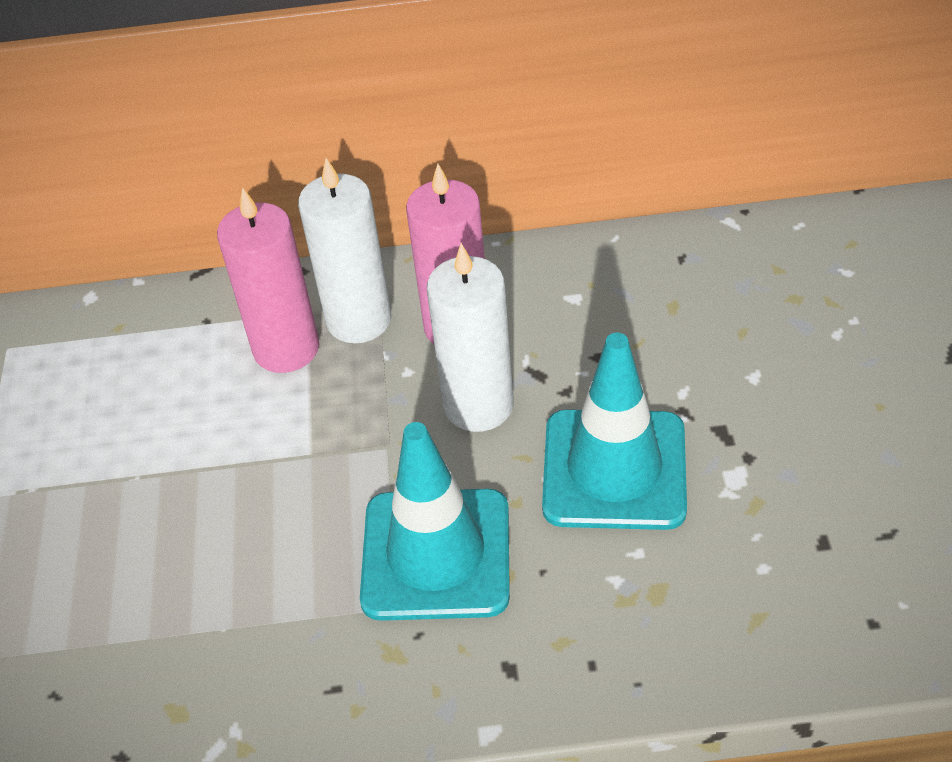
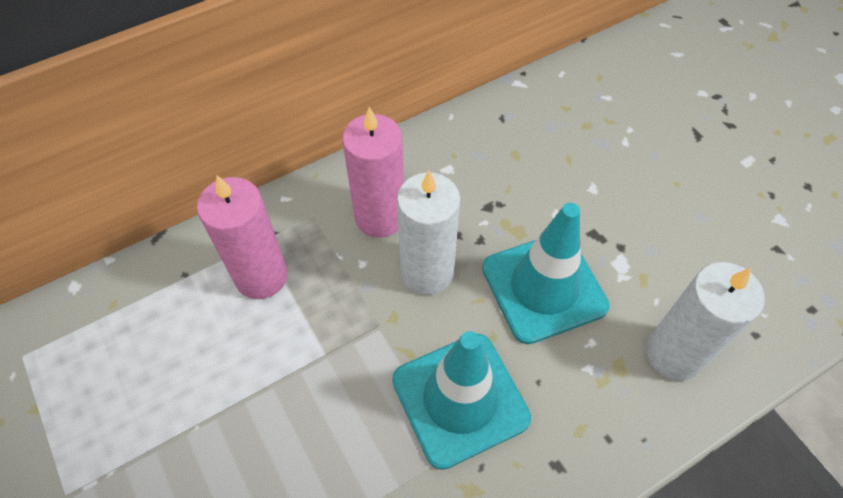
camera: 30 degrees left, 10 degrees up
(359, 320) = (305, 235): white candle -> white candle (673, 354)

